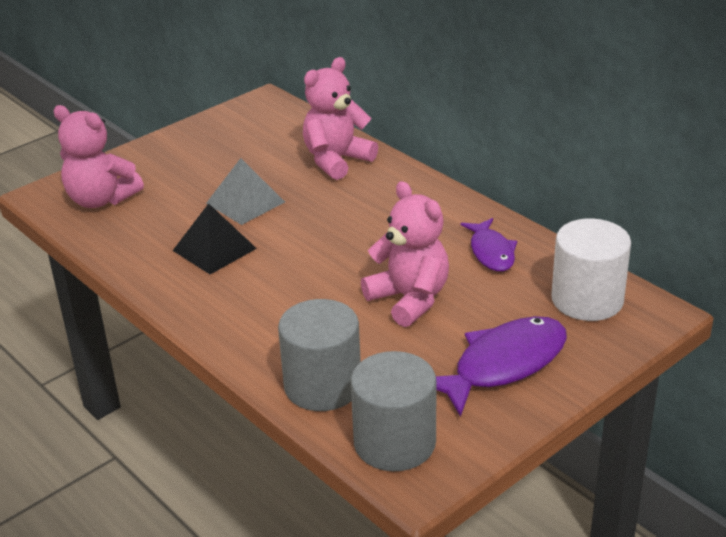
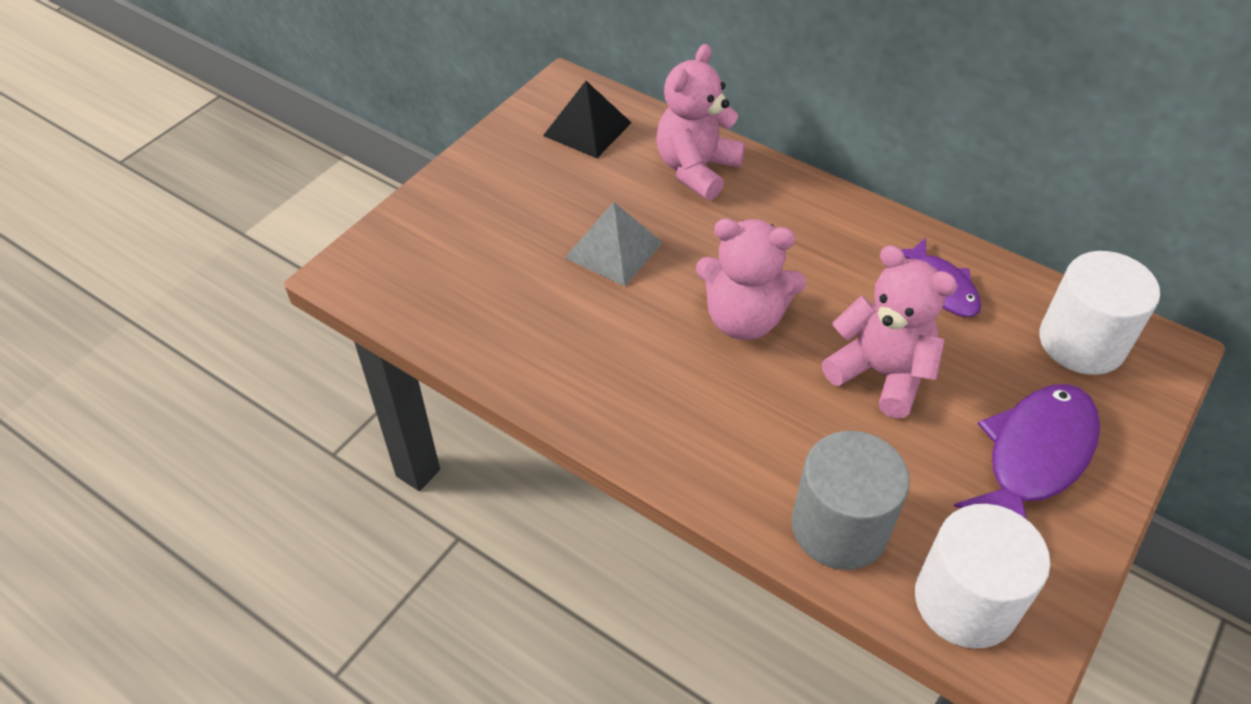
camera: 15 degrees left, 15 degrees up
(101, 199) = (426, 269): pink teddy bear -> pink teddy bear (743, 319)
(214, 249) = (608, 330): black pyramid -> black pyramid (587, 129)
(394, 442) = (965, 601): grey cylinder -> white cylinder

